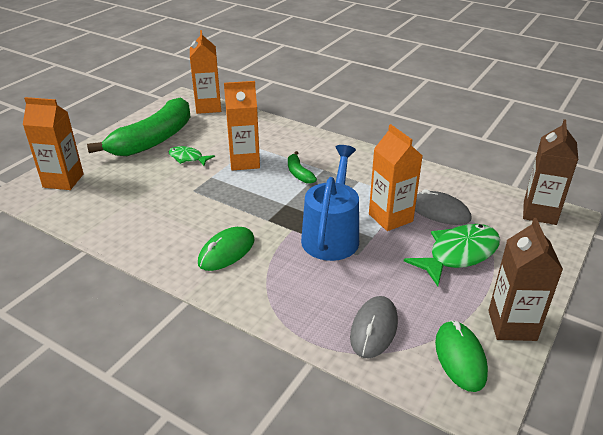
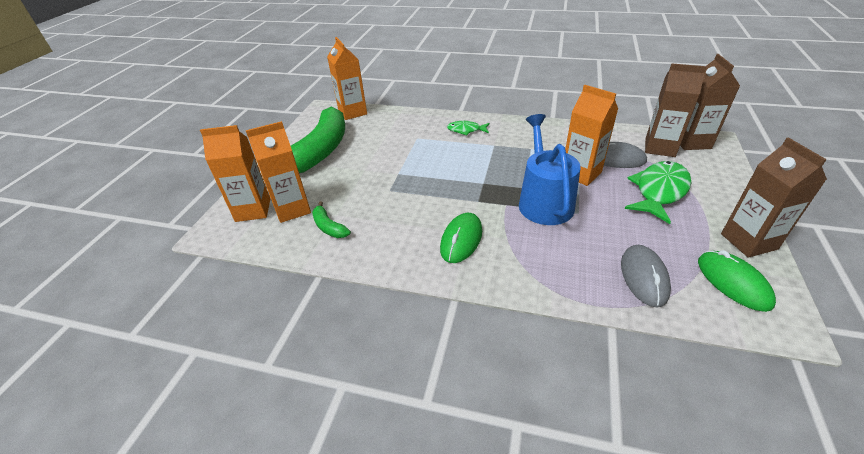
camera: 15 degrees left, 5 degrees up
(188, 158) = (364, 161): green fish -> green fish (466, 130)
(244, 162) = (419, 153): orange carton -> orange carton (292, 209)
(299, 173) = (475, 153): green banana -> green banana (329, 227)
(498, 211) = (659, 148): none -> brown carton

